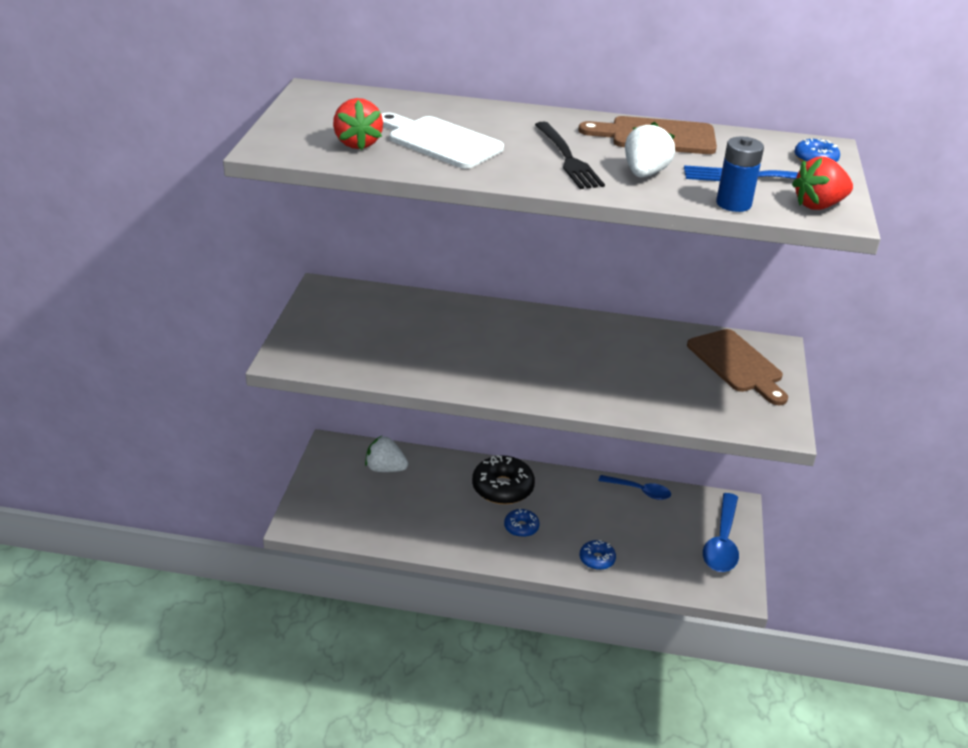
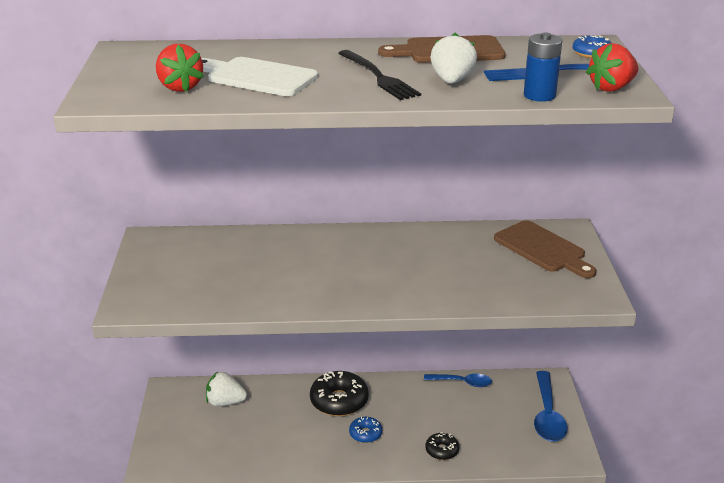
camera: 10 degrees left, 5 degrees down
(597, 559) = (442, 450): blue donut -> black donut

